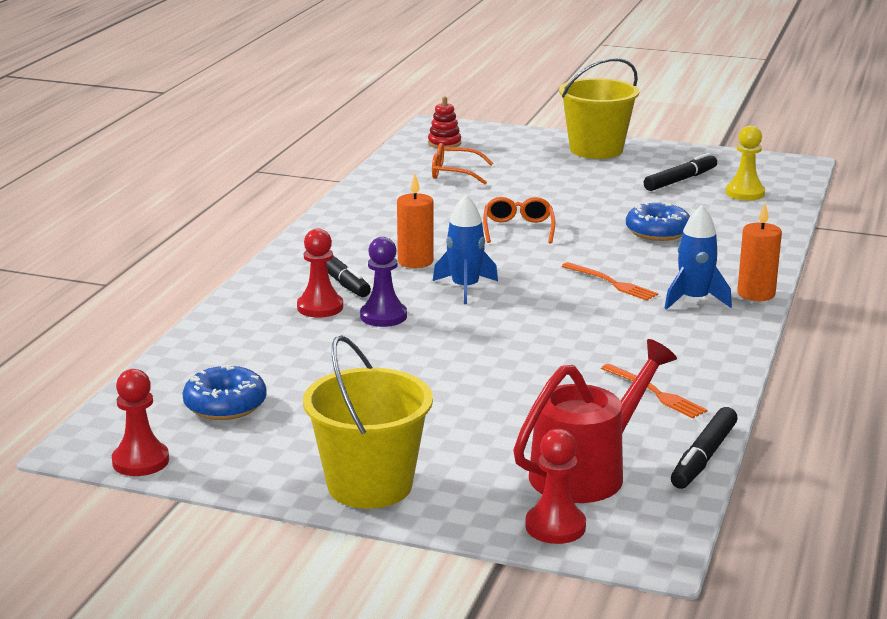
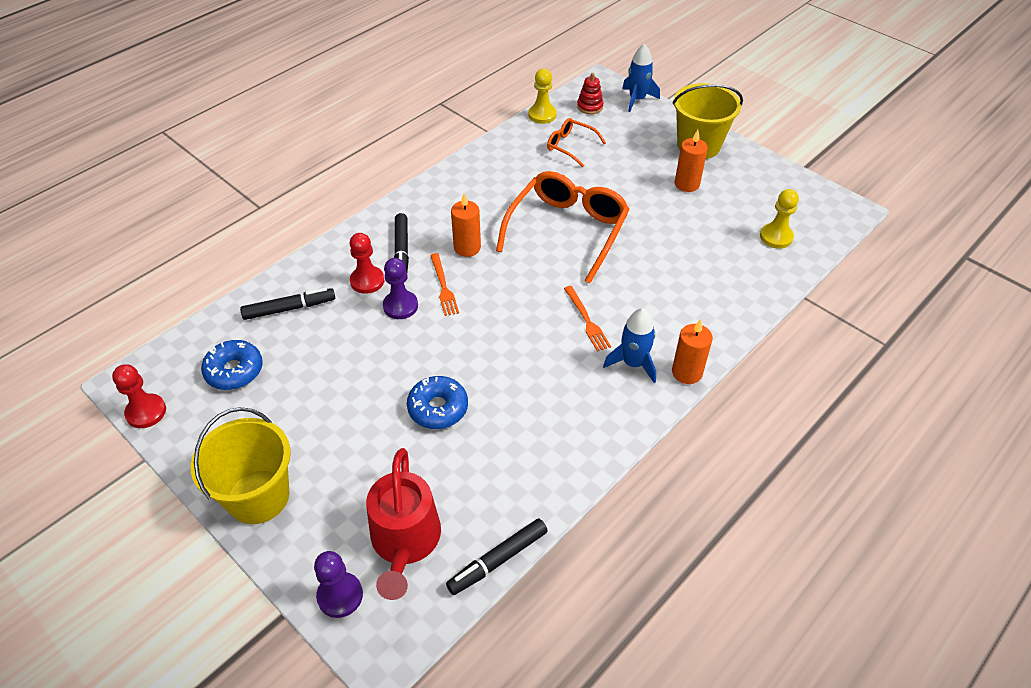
camera: 25 degrees right, 25 degrees up
(395, 157) = (542, 115): none -> yellow pawn
(465, 288) = (478, 291): blue rocket -> blue rocket (637, 99)
(518, 229) = (567, 230): orange glasses -> orange glasses, size x1.99
(555, 526) = (340, 596): red pawn -> purple pawn
(586, 472) = (405, 542): red watering can -> red watering can turned 105 degrees clockwise
(613, 176) = (687, 184): none -> orange candle
(655, 393) = (520, 468): orange fork -> orange fork (443, 286)
(657, 232) = (669, 267): blue donut -> blue donut (438, 408)
(680, 180) = (736, 204): black marker -> black marker (289, 308)

